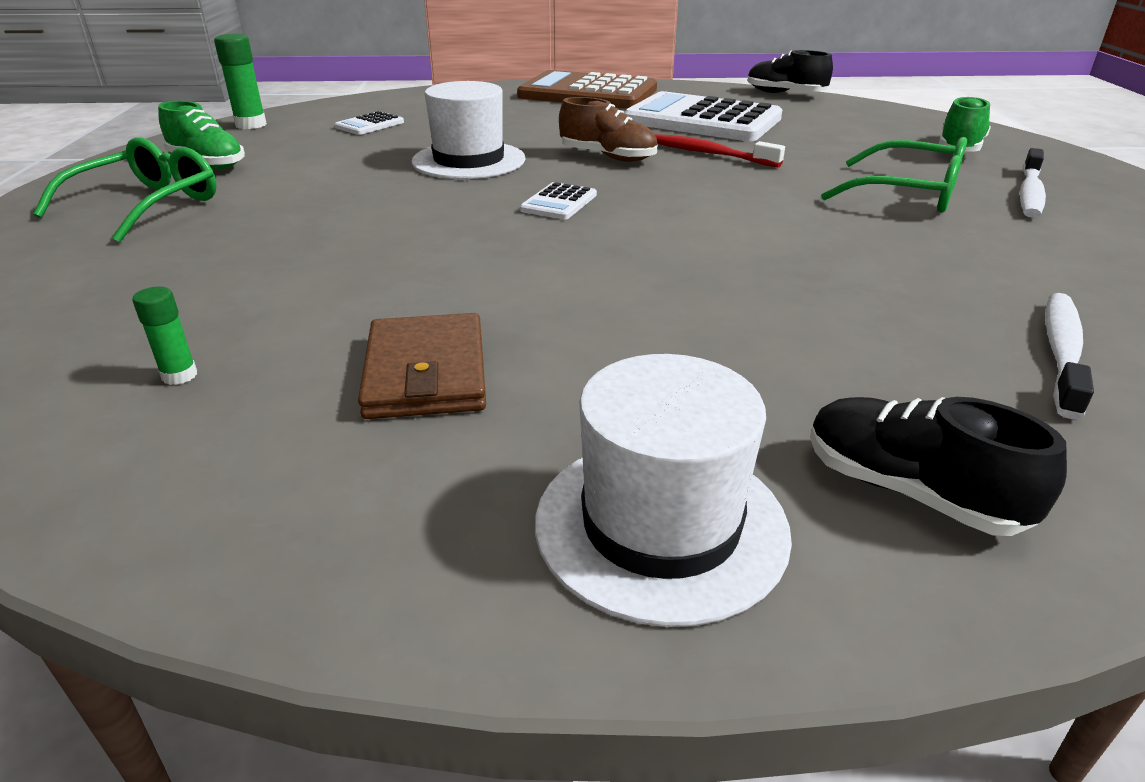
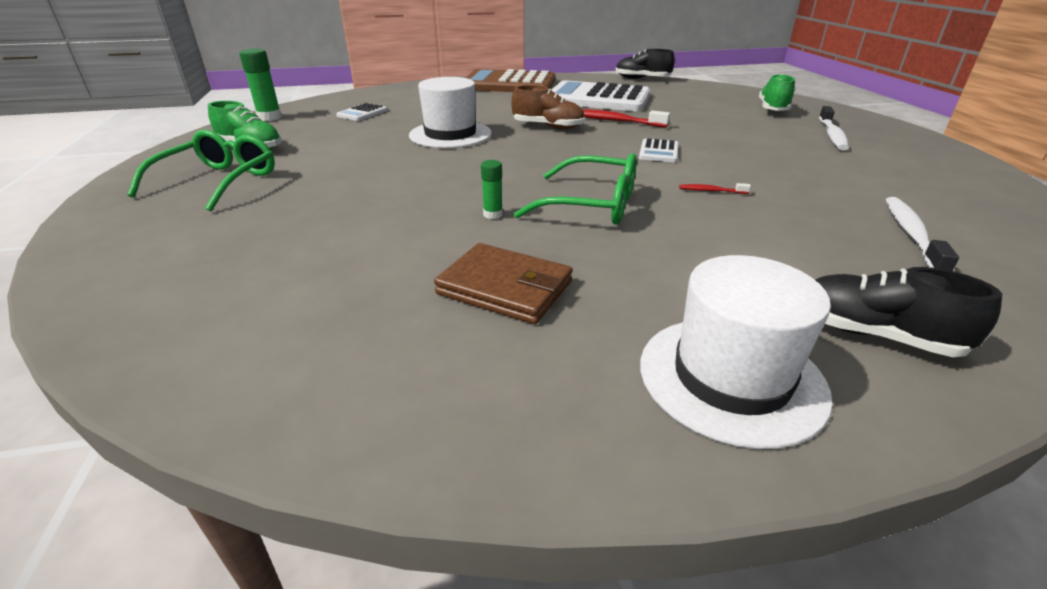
camera: 10 degrees left, 0 degrees up
(179, 375) = (316, 308): green glue stick -> green glue stick (493, 214)
(426, 373) = (505, 288): brown wallet -> brown wallet turned 45 degrees counterclockwise
(559, 202) = (531, 160): white calculator -> white calculator (658, 152)
(789, 264) = (711, 191): none -> red toothbrush
(908, 194) = (759, 140): green glasses -> green glasses (592, 205)

